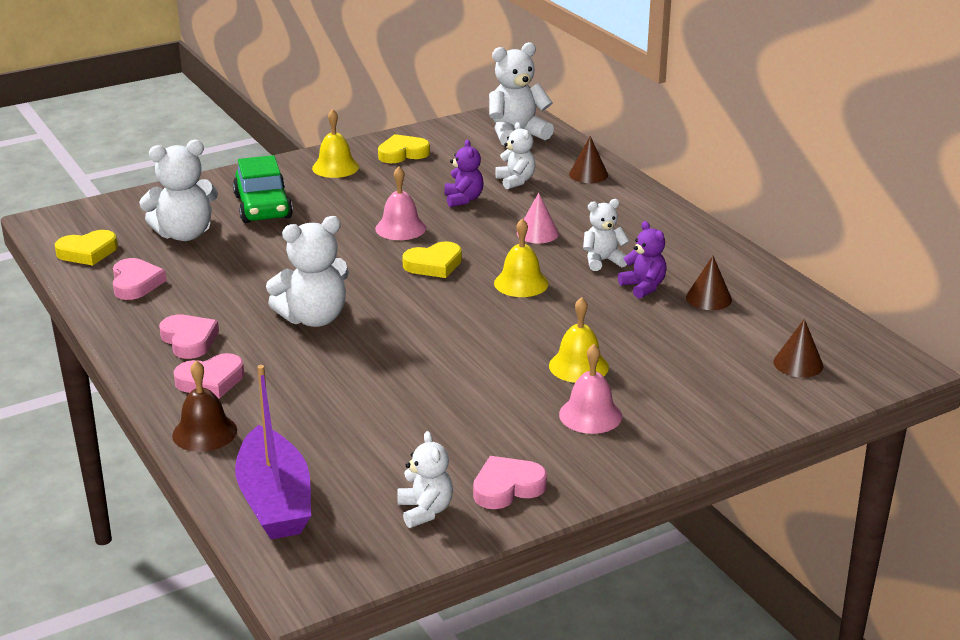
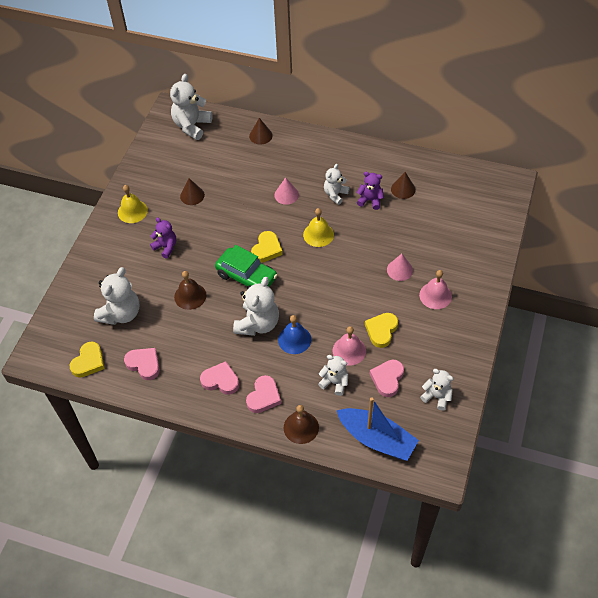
camera: 40 degrees left, 25 degrees up
(263, 207) = (134, 266): green car -> green car (246, 276)
(275, 501) = (377, 439): purple boat -> blue boat
(279, 258) = (190, 296): none -> brown bell
(333, 354) = (294, 339): none -> blue bell
(400, 228) = (221, 234): pink bell -> pink bell (349, 350)
(402, 153) = (153, 178): yellow heart -> yellow heart (381, 331)
(463, 199) = (225, 193): purple teddy bear -> purple teddy bear (166, 247)
(507, 487) = (451, 360): pink heart -> pink heart (387, 379)
(516, 181) = (233, 163): white teddy bear -> white teddy bear (334, 382)
(578, 366) = (399, 270): yellow bell -> pink cone
(798, 364) = (476, 206): brown cone -> brown cone (192, 195)

